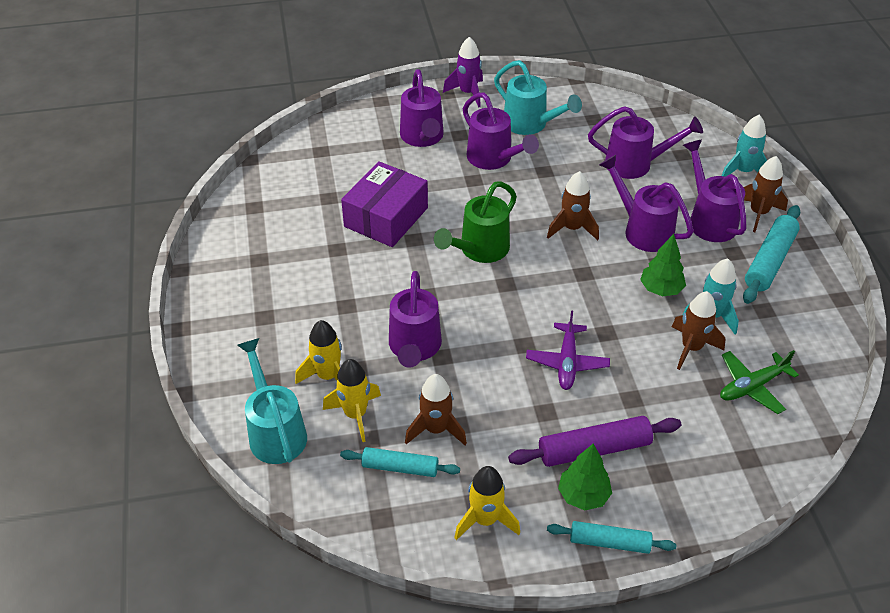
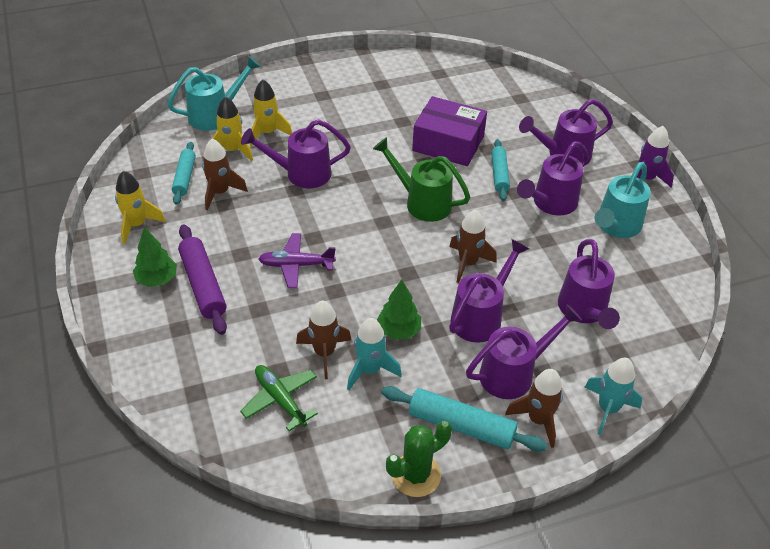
camera: 80 degrees right, 0 degrees up
(609, 542) = (112, 296): turquoise rolling pin -> turquoise rolling pin (499, 174)
(825, 297) = (416, 475): none -> green cactus

